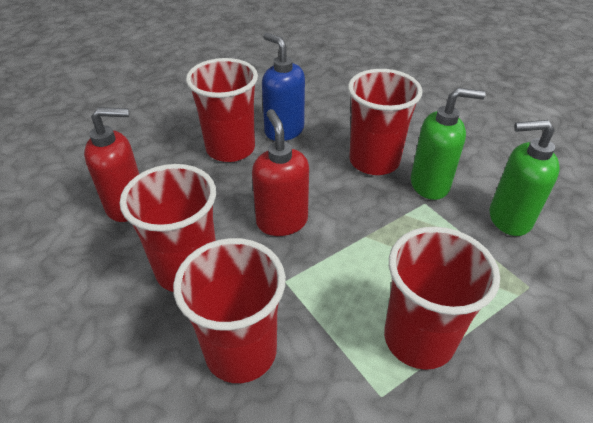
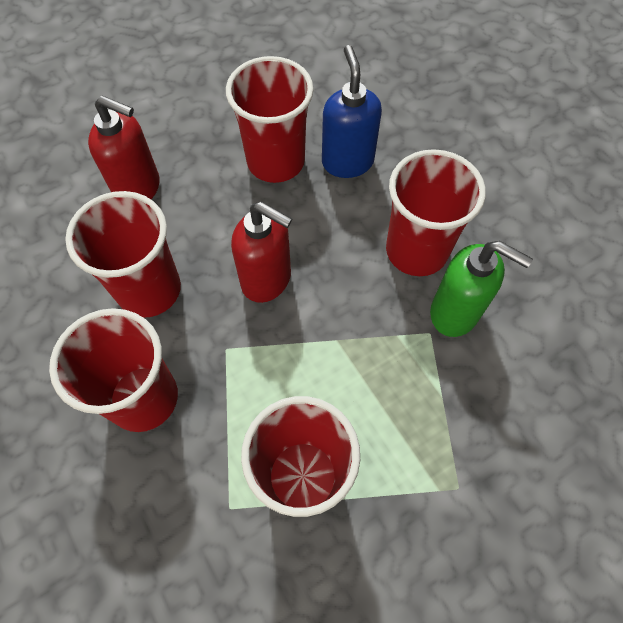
camera: 30 degrees right, 20 degrees up
(282, 221) = (267, 280): red soap dispenser -> red soap dispenser turned 105 degrees clockwise
(508, 218) = (507, 400): green soap dispenser -> none

